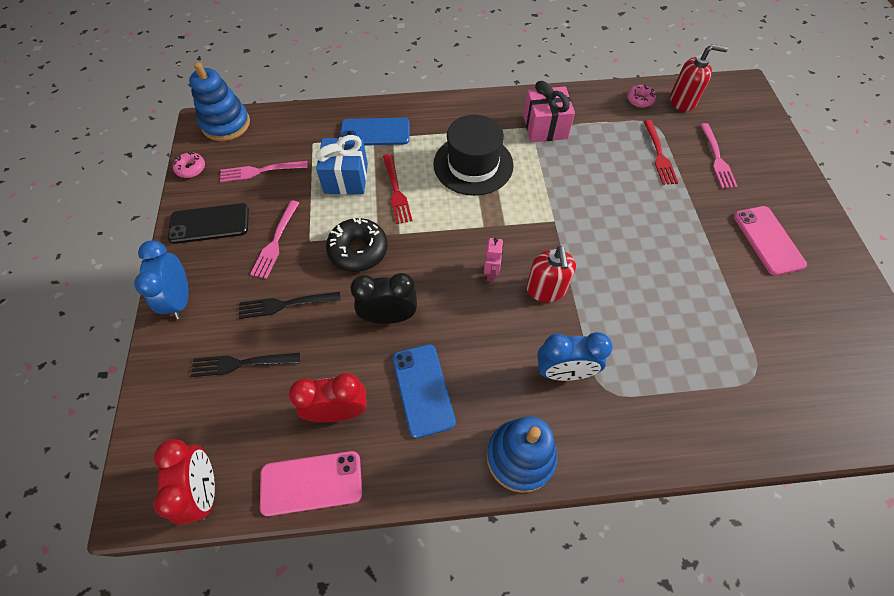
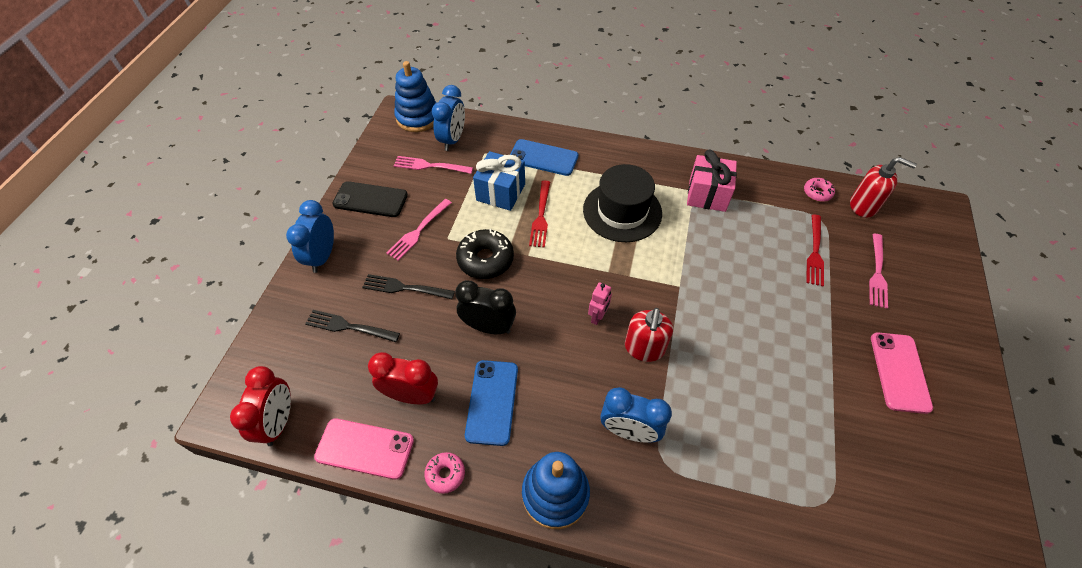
camera: 20 degrees right, 5 degrees down
(191, 168) = (374, 148): pink donut -> pink donut (445, 474)
(273, 138) = (453, 140): none -> blue clock

